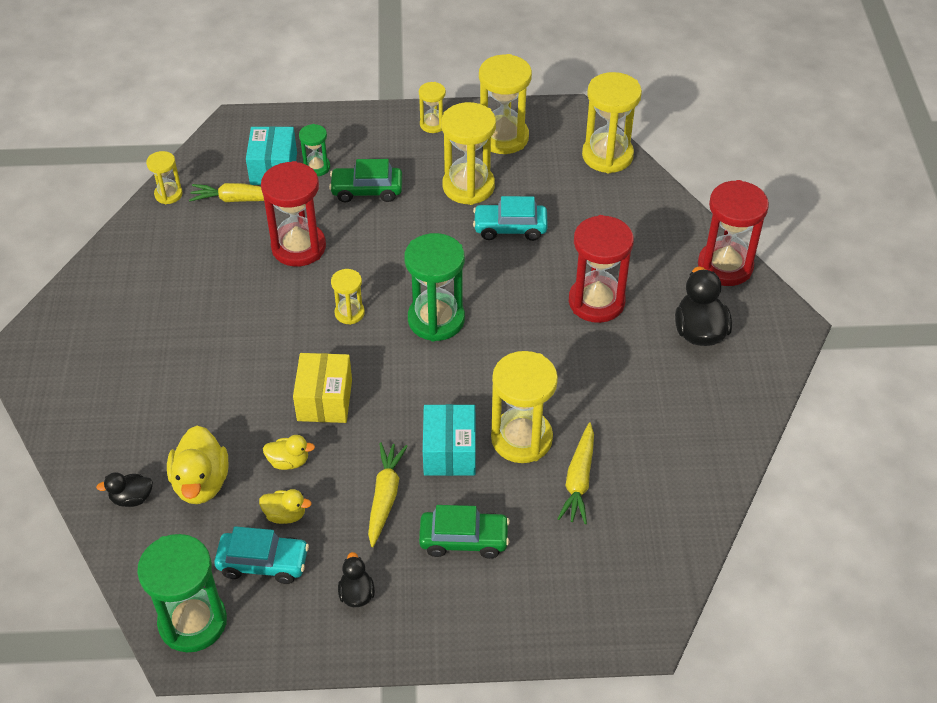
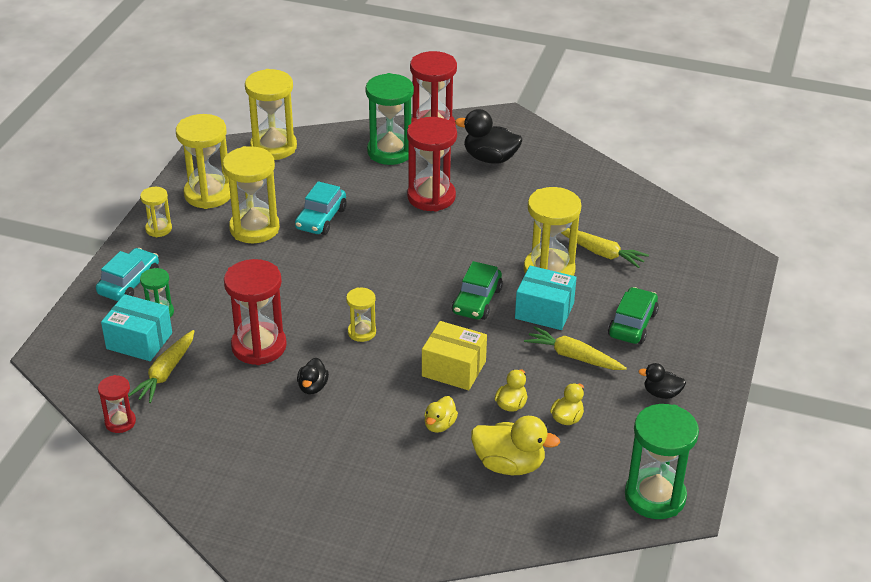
camera: 70 degrees left, 10 degrees down
(132, 498) = (506, 515): black duck -> black duck (312, 387)
(168, 194) = (120, 422): yellow hourglass -> red hourglass
(239, 412) = (439, 425): none -> yellow duck
(263, 563) = (611, 441): turquoise car -> turquoise car (129, 283)
(367, 190) = (215, 288): green car -> green car (477, 301)
(436, 319) = (399, 284): green hourglass -> green hourglass (390, 152)

